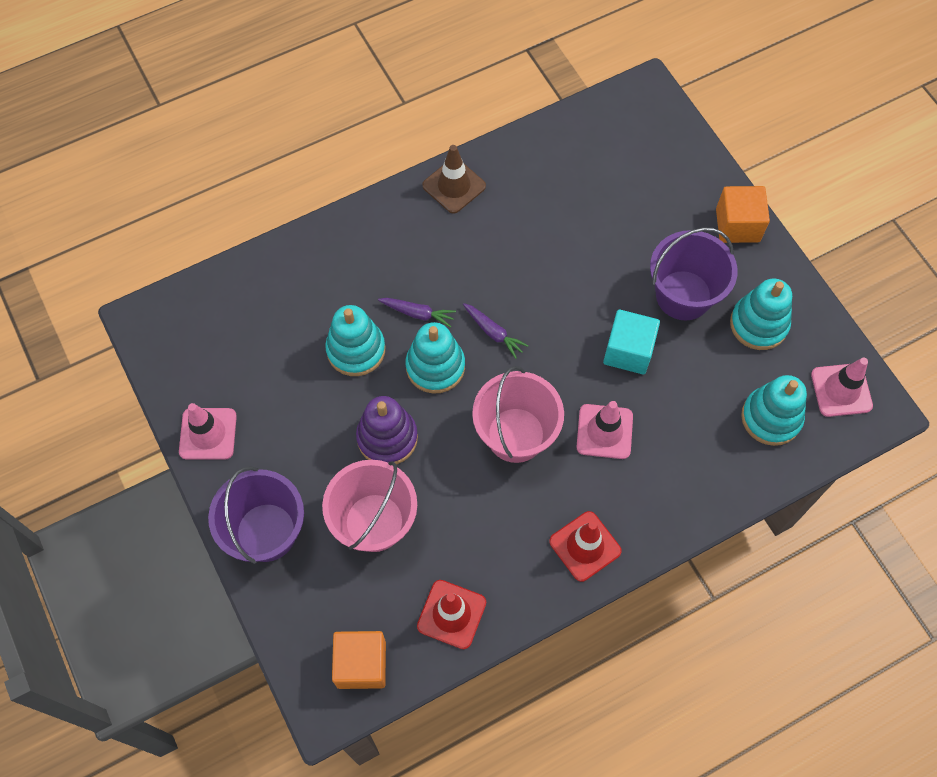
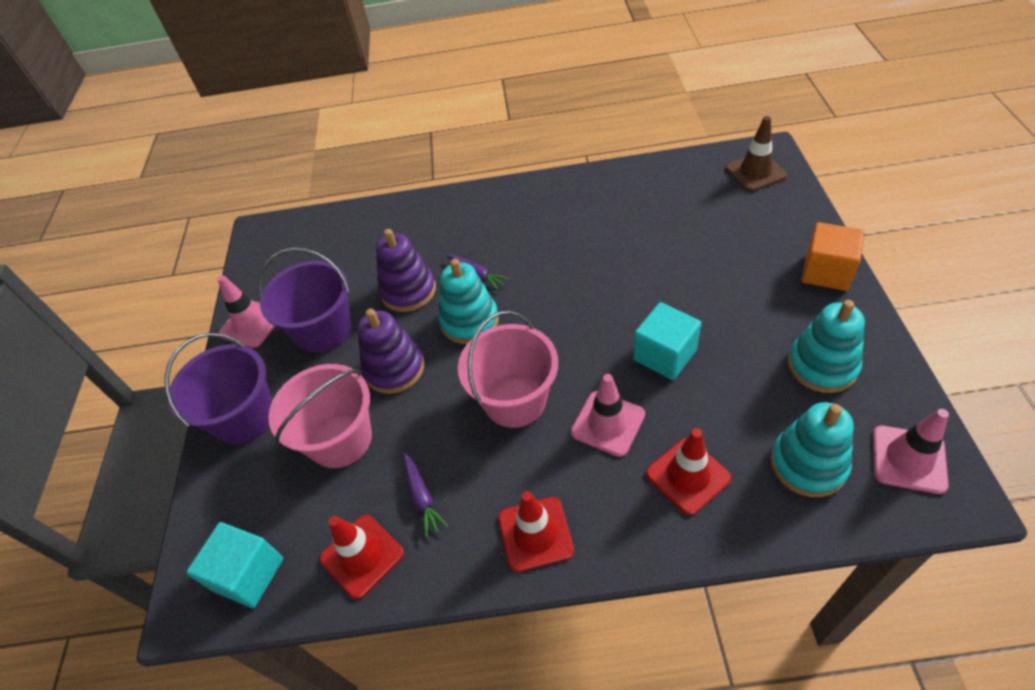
camera: 30 degrees right, 15 degrees down
(356, 350) = (408, 291): turquoise stacking toy -> purple stacking toy
(361, 664) = (248, 574): orange cube -> turquoise cube
(454, 186) = (558, 189): brown traffic cone -> brown traffic cone (755, 172)
(493, 333) = (537, 307): purple carrot -> purple carrot (422, 497)
(683, 295) = (744, 319): purple bucket -> purple bucket (324, 330)
(685, 457) = (688, 476): none -> red traffic cone

